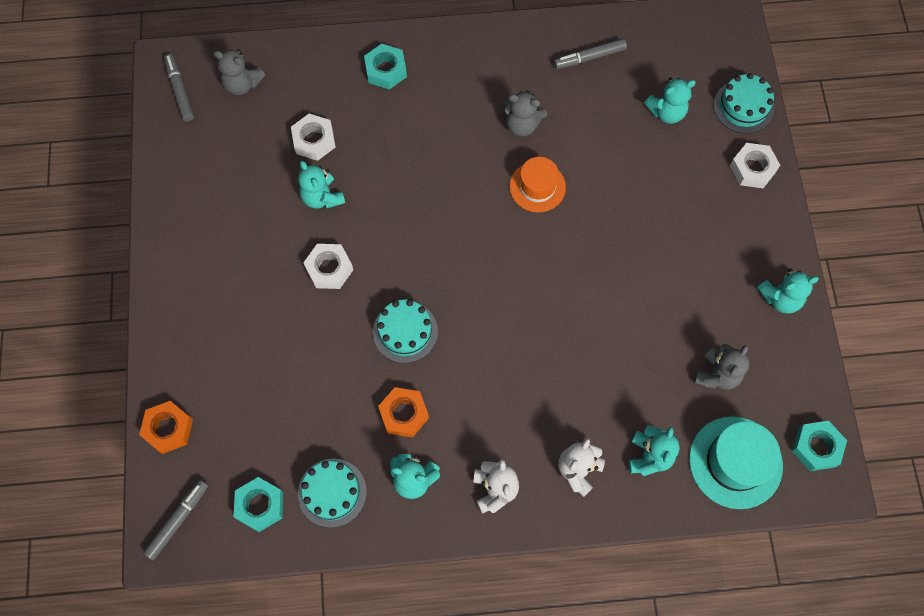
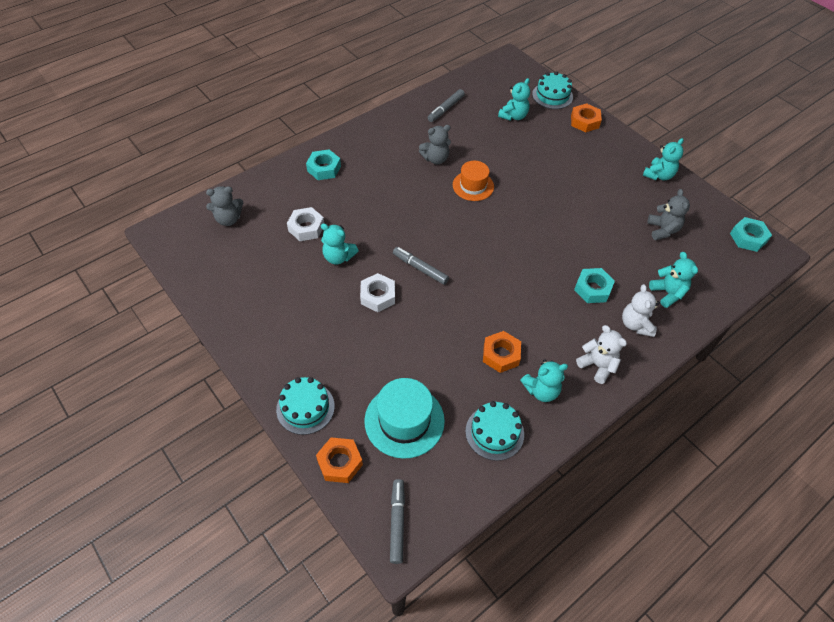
camera: 35 degrees left, 15 degrees down
(180, 91) = (183, 243): grey marker -> grey marker (420, 268)
(260, 505) = (451, 473): turquoise nut -> turquoise nut (592, 289)
(405, 331) = (460, 306): turquoise cake -> turquoise cake (305, 407)
(735, 462) = (715, 269): turquoise hat -> turquoise hat (404, 421)
(752, 169) = (584, 121): white nut -> orange nut

